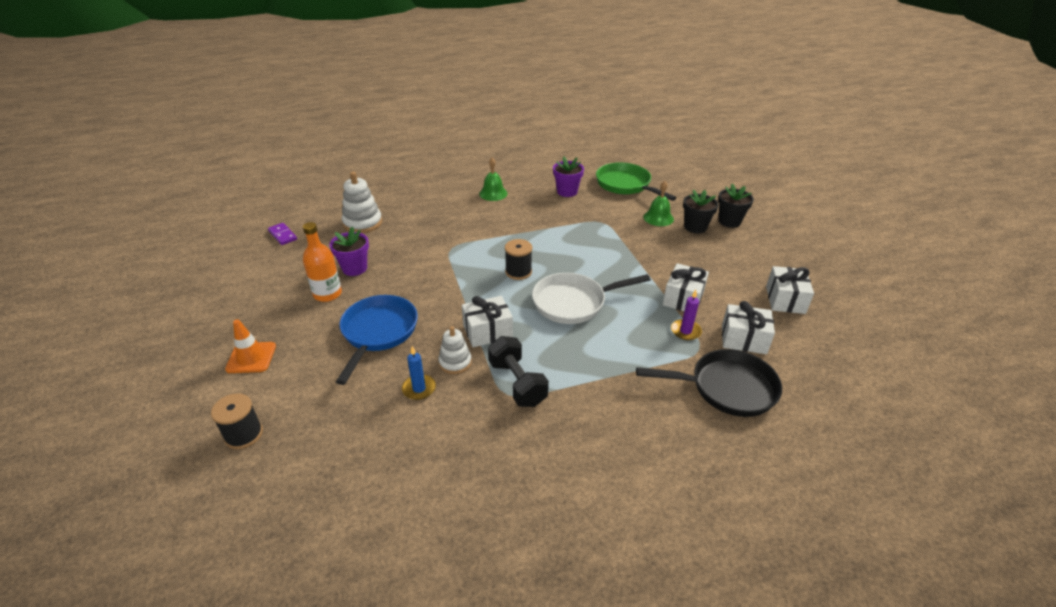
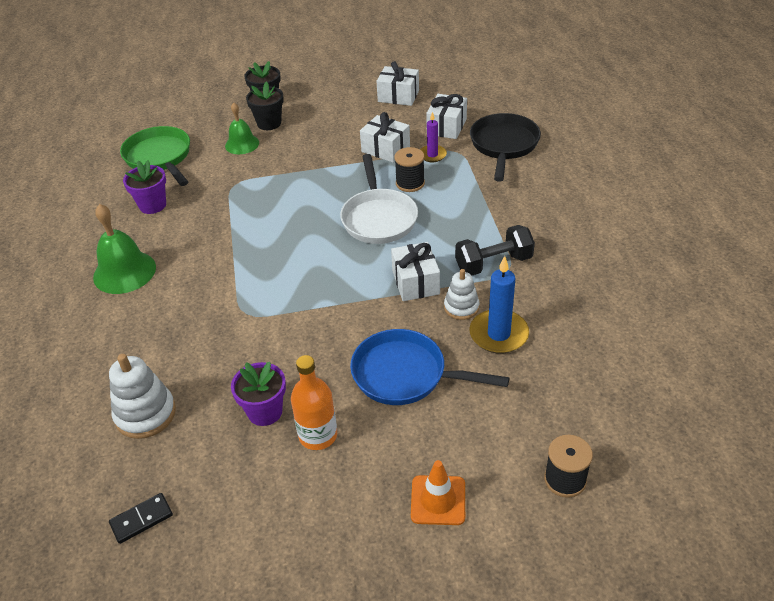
camera: 80 degrees left, 5 degrees up
(282, 235) = (141, 519): purple domino -> black domino
(419, 389) = (498, 334): blue candle -> blue candle, size x1.66
(493, 193) = (124, 272): green bell -> green bell, size x1.53
(518, 272) = (314, 255): black spool -> black spool (410, 183)
(625, 185) = (160, 157): green pan -> green pan turned 90 degrees clockwise

